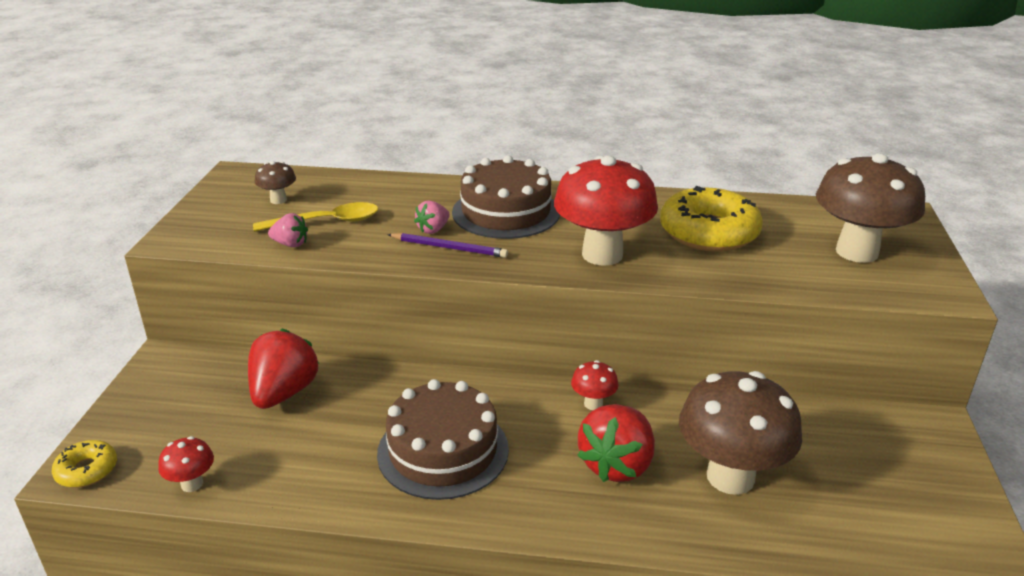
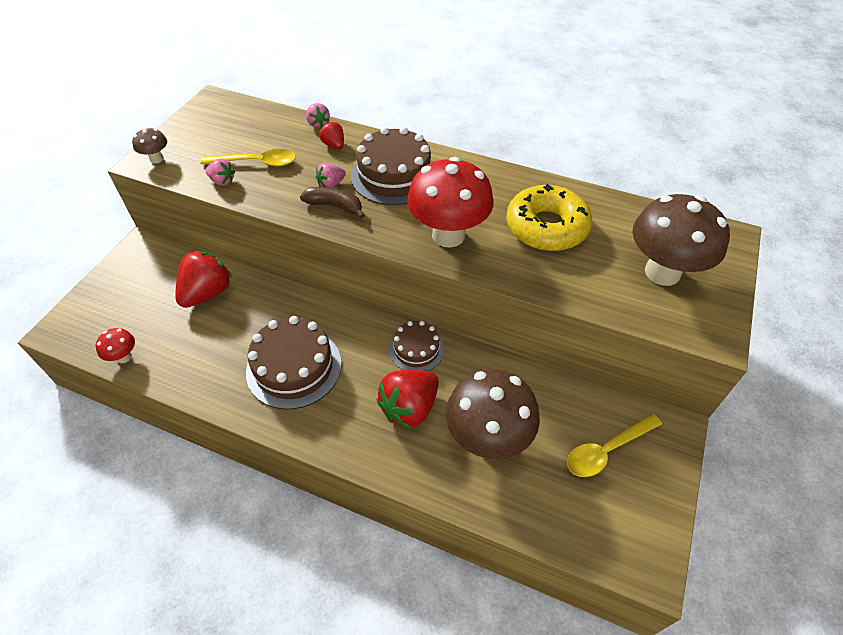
camera: 15 degrees right, 20 degrees up
(87, 470) = (65, 330): yellow donut -> none
(278, 200) = (231, 134): brown mushroom -> brown mushroom (156, 159)
(385, 179) = (318, 124): none -> pink strawberry
(416, 195) = (334, 145): none -> red strawberry
(449, 248) = (335, 206): purple pencil -> brown banana
(593, 404) = (416, 349): red mushroom -> brown cake
(875, 461) = (606, 450): none -> yellow spoon

